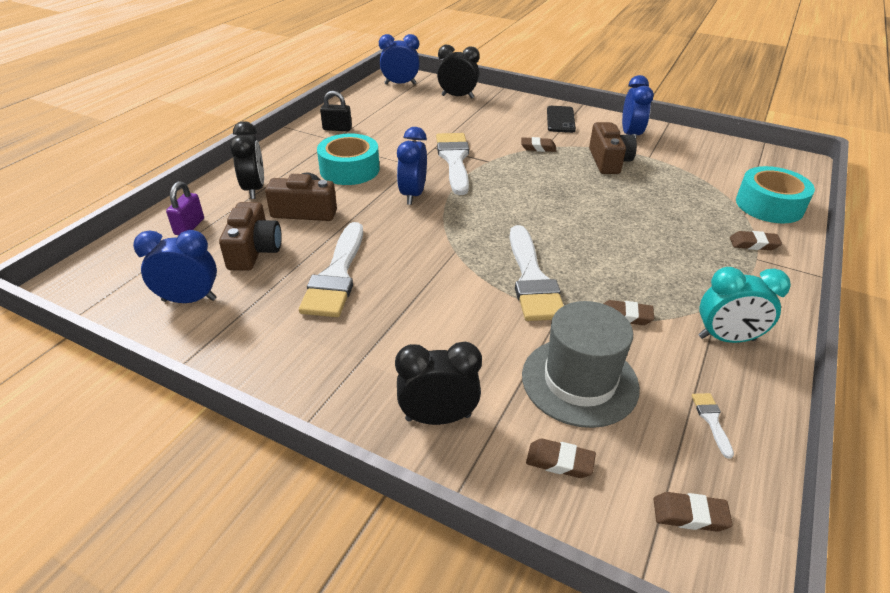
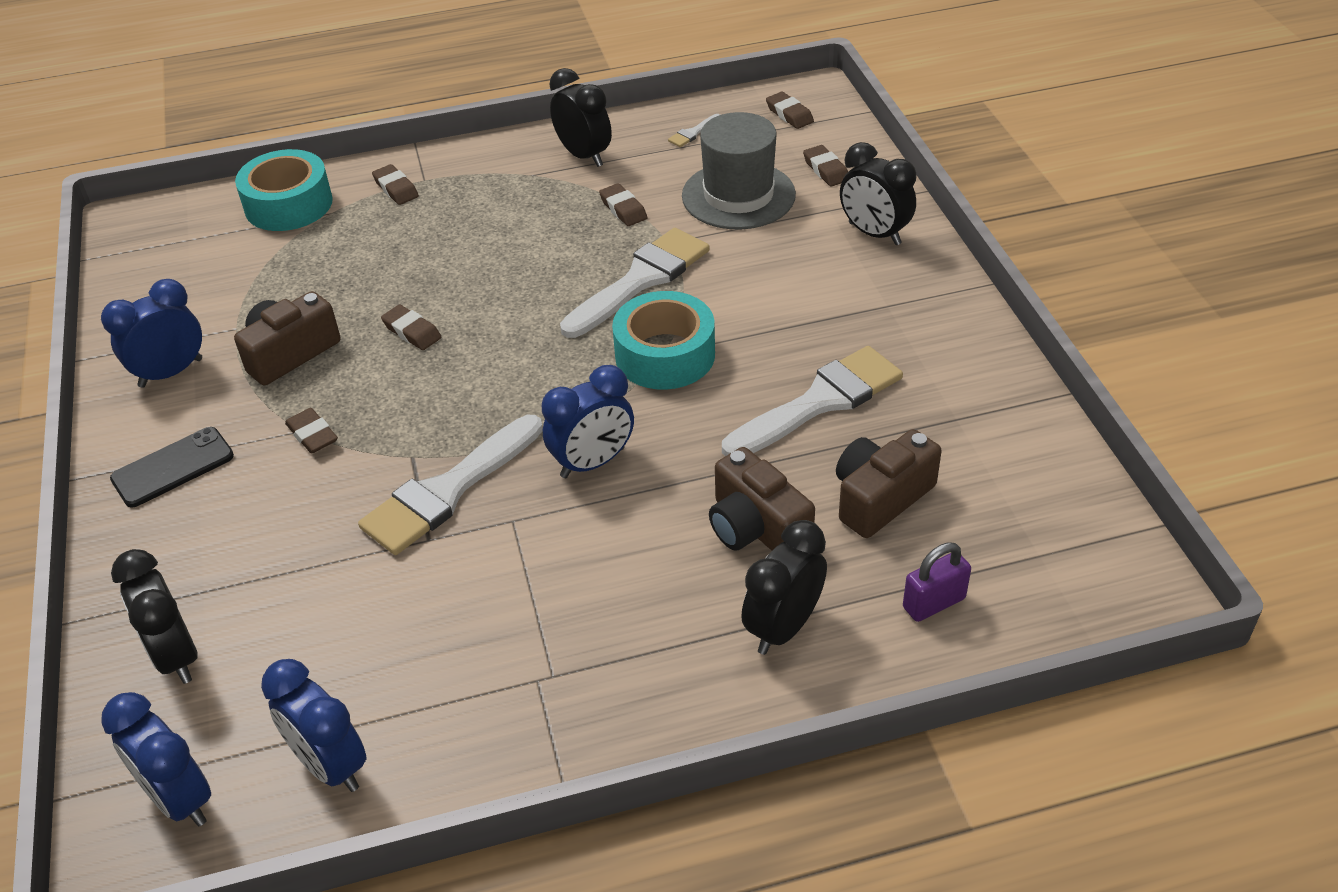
camera: 130 degrees left, 5 degrees up
(189, 300) = (1006, 470): blue clock -> blue clock (330, 765)
(337, 129) = (494, 712): black padlock -> none
(349, 169) = (606, 575): turquoise tape -> turquoise tape (665, 355)
(583, 193) = (412, 331): none -> brown eraser
(726, 338) = (584, 156): turquoise clock -> black clock

